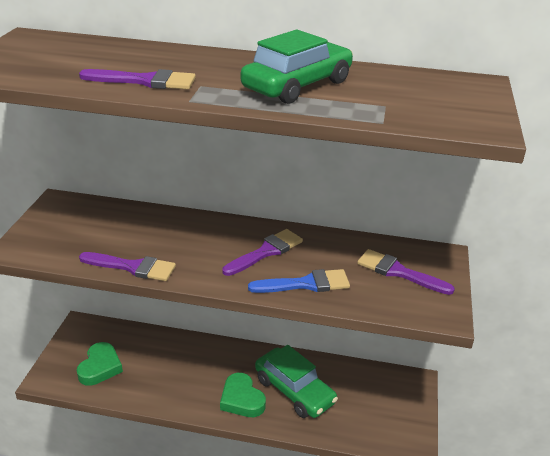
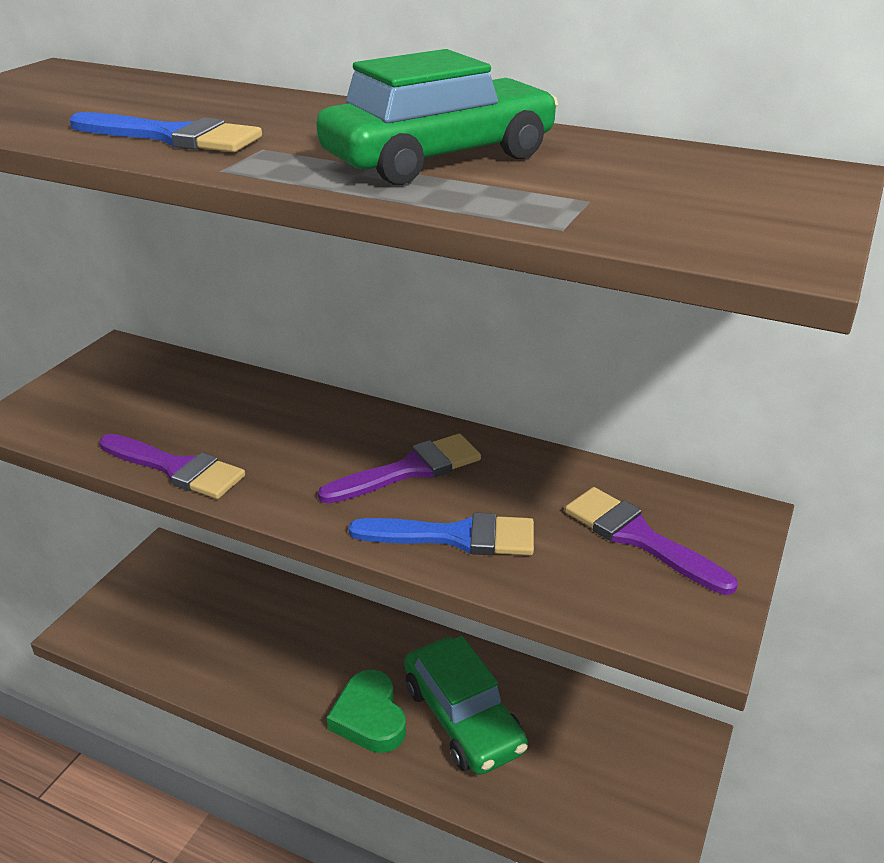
camera: 15 degrees right, 0 degrees up
(100, 367) = (167, 624): green heart -> none
(145, 81) = (174, 137): purple brush -> blue brush

